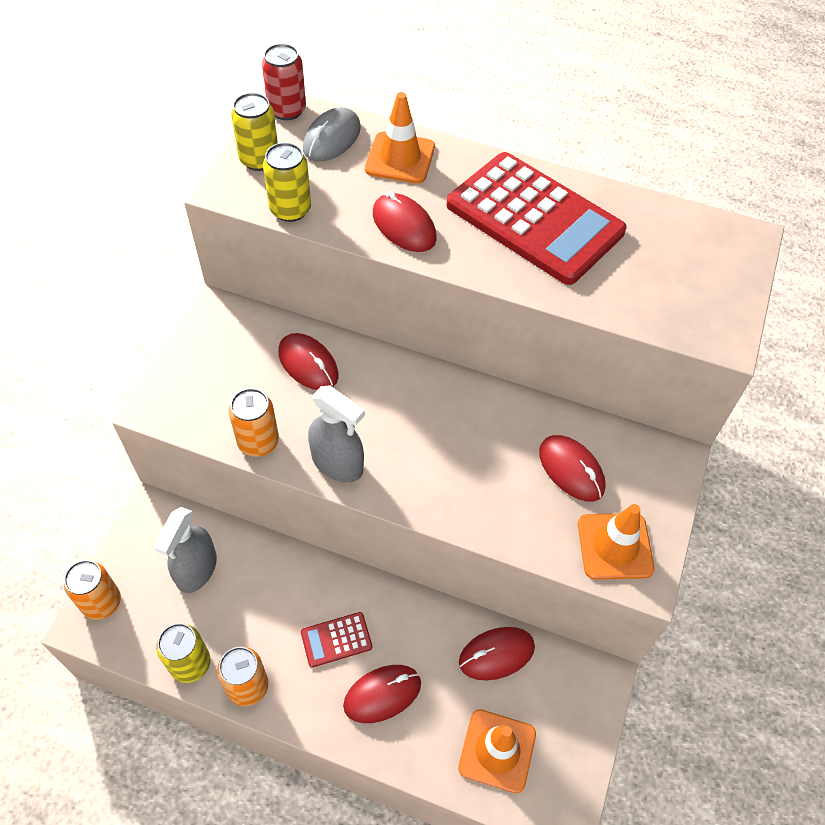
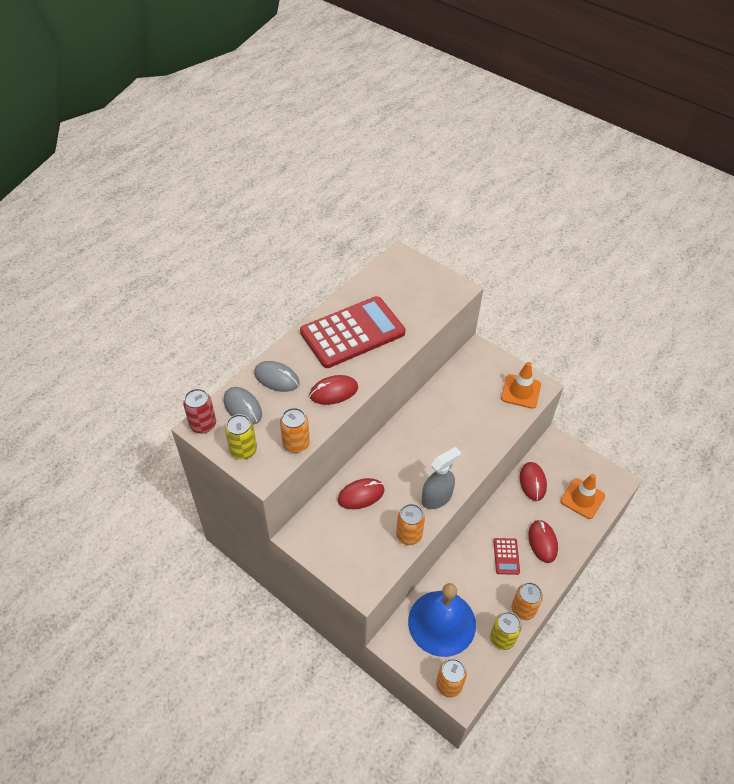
camera: 70 degrees left, 5 degrees down
(196, 570) = (442, 623): grey spray bottle -> blue bell
(290, 209) = (296, 444): yellow can -> orange can
(400, 158) = (276, 378): orange traffic cone -> grey mouse
(571, 470) = (473, 393): red mouse -> none

